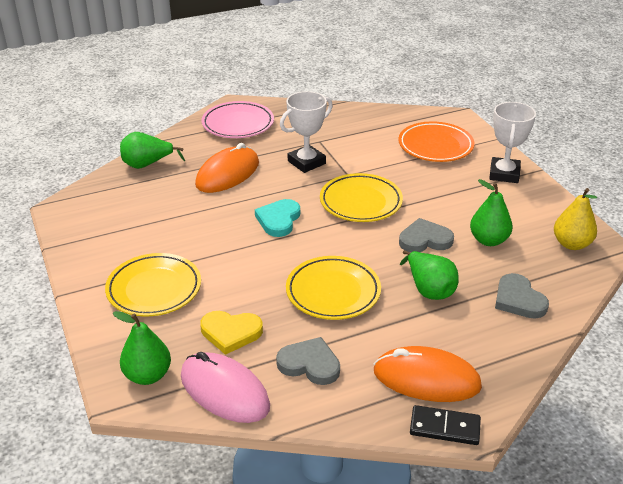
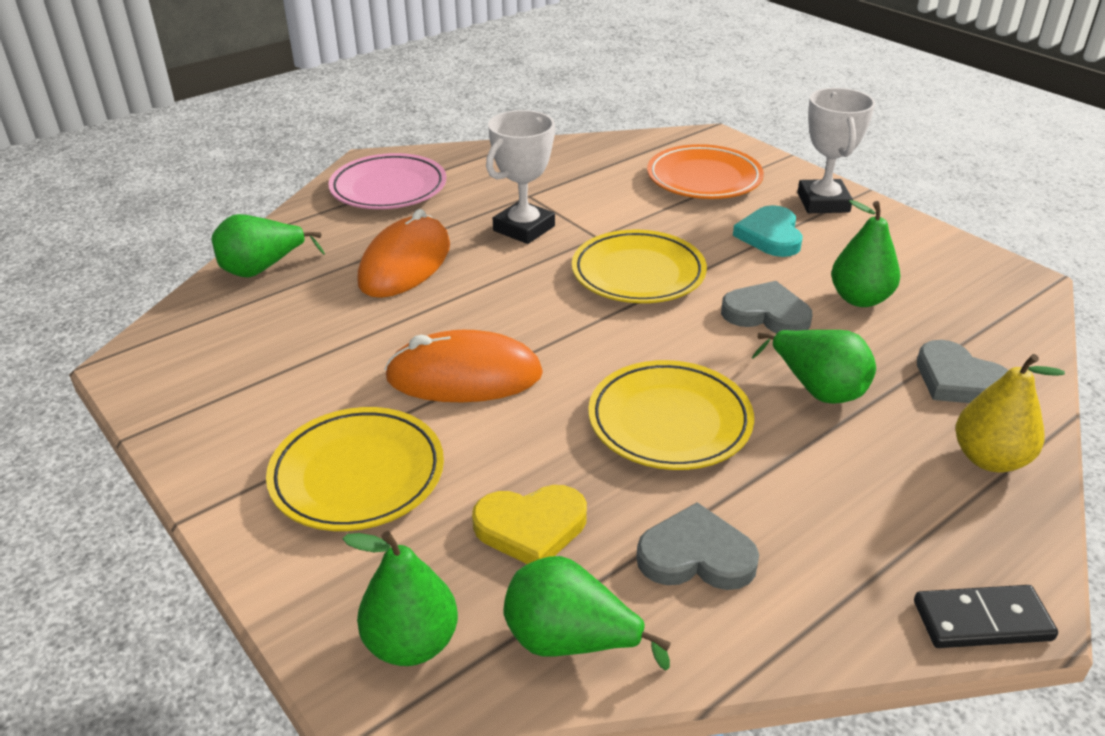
camera: 15 degrees left, 0 degrees up
(224, 391) = (570, 641): pink mouse -> green pear
(278, 220) = (522, 321): turquoise heart -> turquoise heart (770, 236)
(425, 240) = (766, 314): grey heart -> grey heart turned 45 degrees clockwise
(426, 379) = (901, 539): orange mouse -> orange mouse (464, 376)
(571, 244) = (978, 284): yellow pear -> yellow pear (989, 459)

